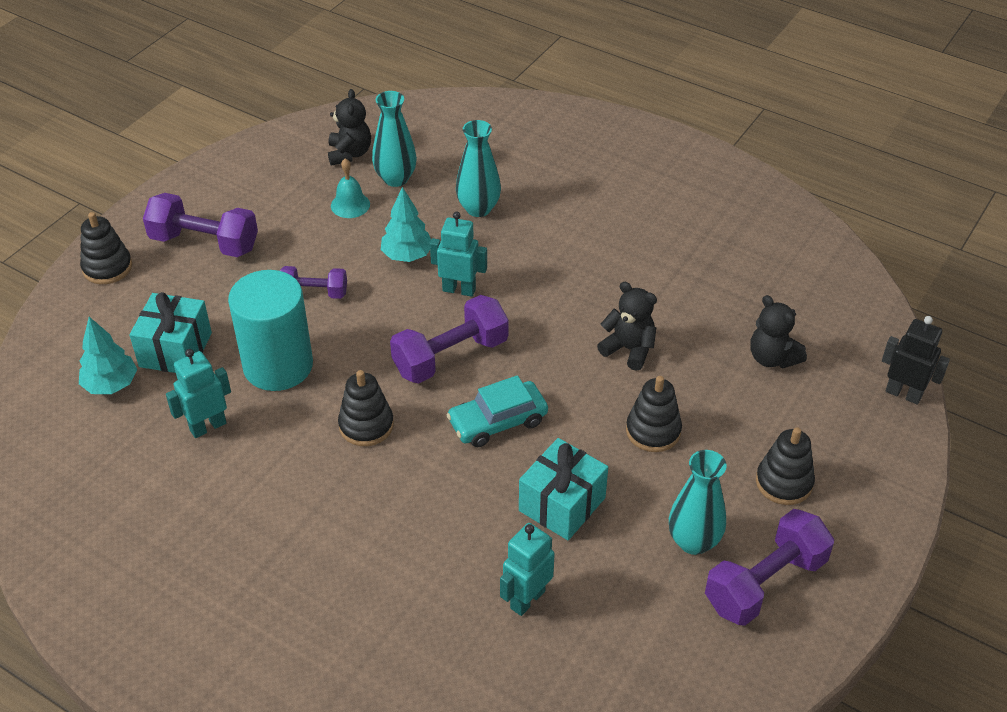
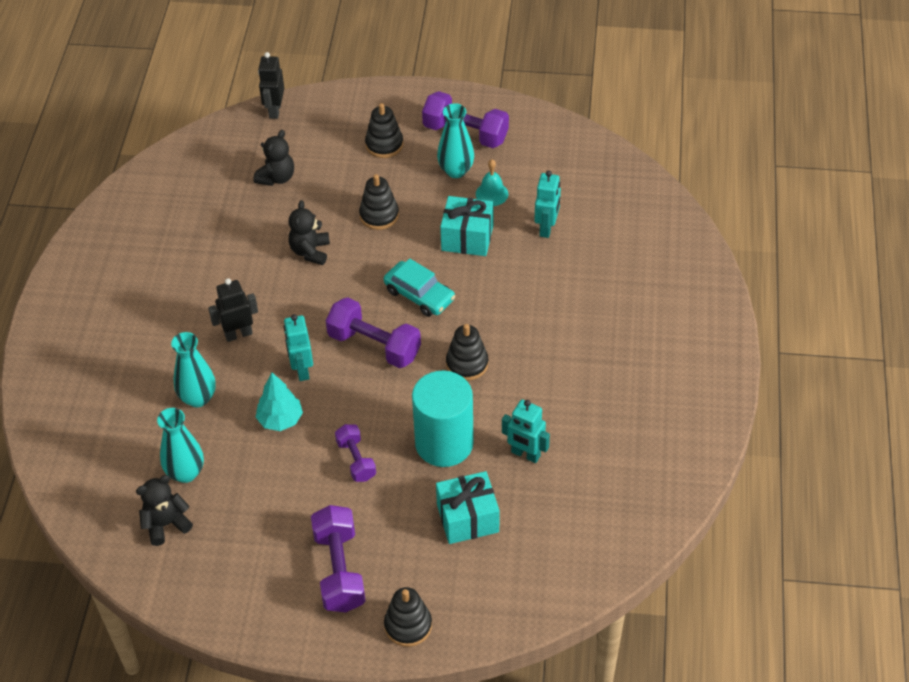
camera: 115 degrees left, 5 degrees up
(111, 385) = (526, 539): turquoise tree -> none
(350, 205) = (237, 489): turquoise bell -> turquoise bell (492, 194)
(527, 599) = (547, 228): turquoise robot -> turquoise robot turned 90 degrees counterclockwise
(542, 258) = (238, 334): none -> black robot

